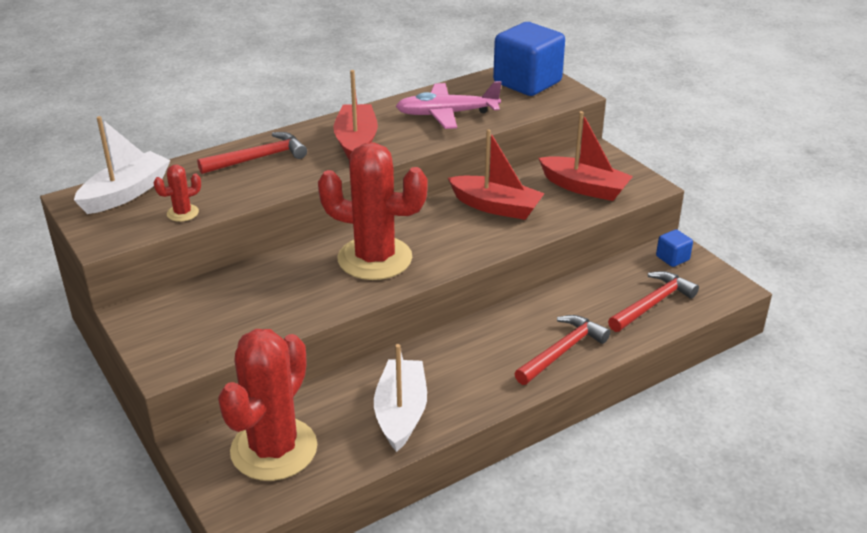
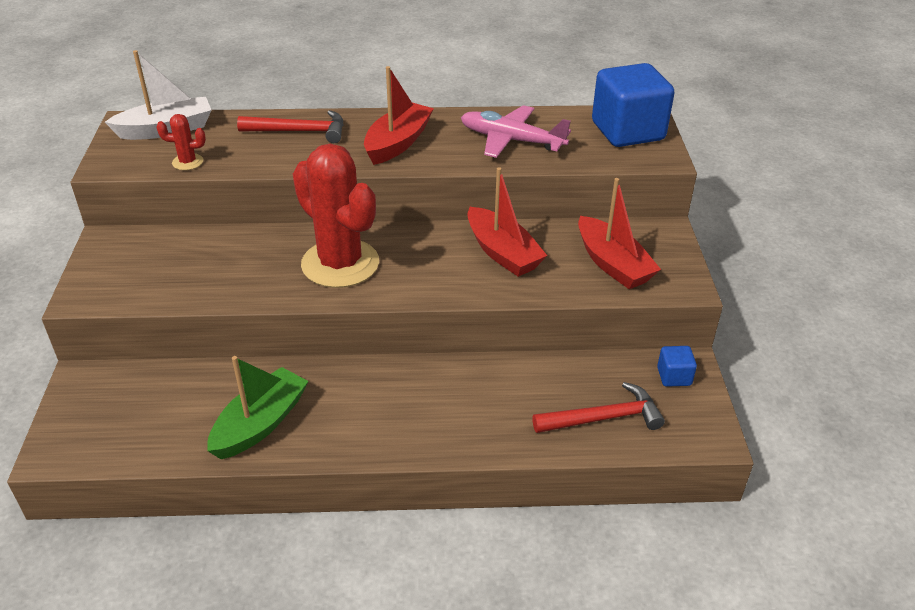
camera: 30 degrees right, 5 degrees up
(274, 449) = (131, 409): red cactus -> none
(401, 413) = (260, 424): white boat -> green boat
(562, 351) = (462, 429): red hammer -> none

